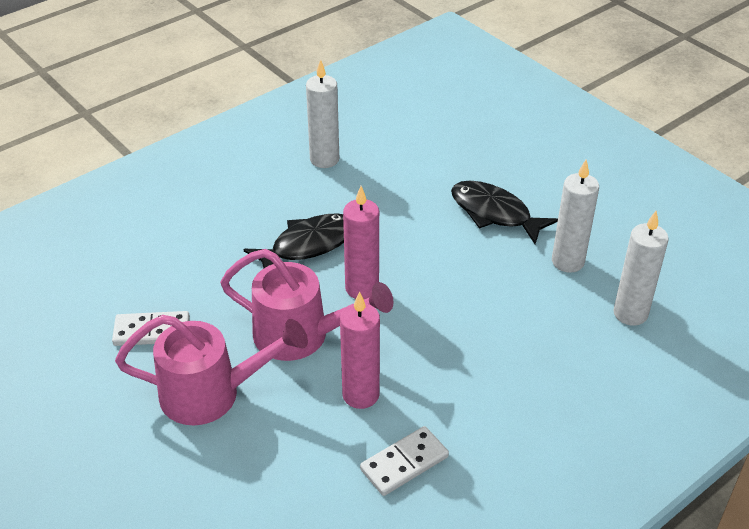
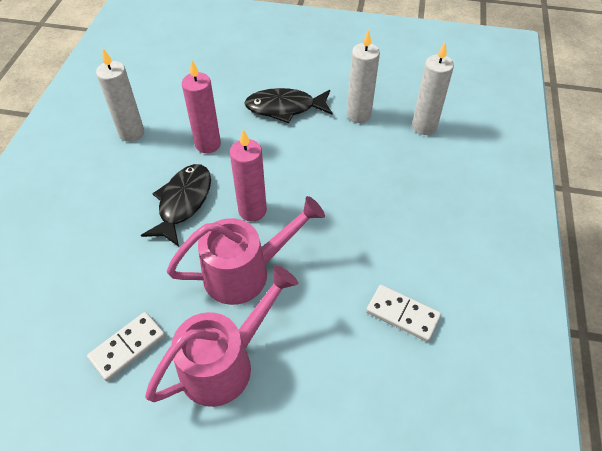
camera: 40 degrees left, 10 degrees up
(360, 395) = (328, 287): pink candle -> pink candle (208, 144)
(404, 463) = (402, 314): white domino -> white domino turned 75 degrees counterclockwise

